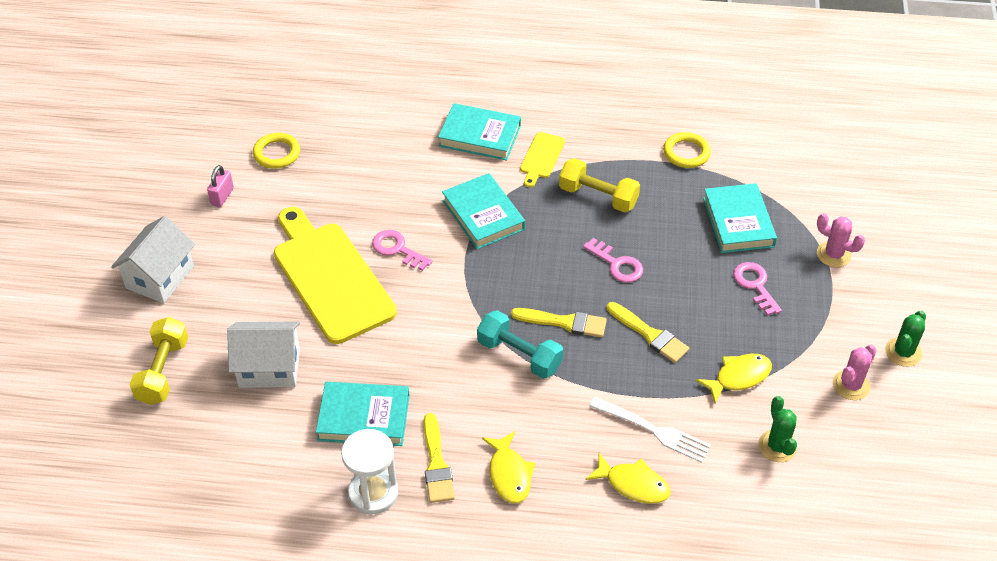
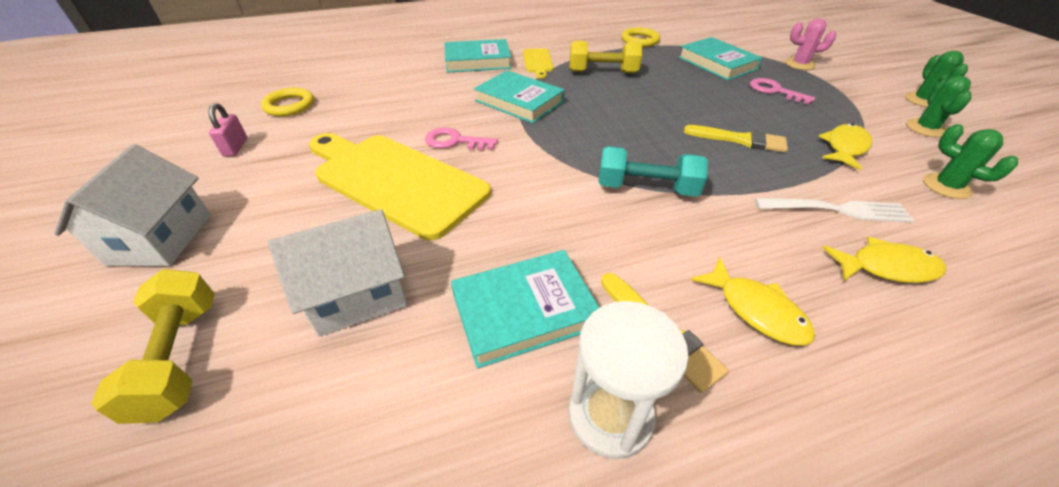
camera: 25 degrees left, 5 degrees down
(564, 322) = (660, 152): yellow brush -> none
(617, 264) = (660, 104): pink key -> none
(851, 385) = (925, 128): pink cactus -> green cactus

